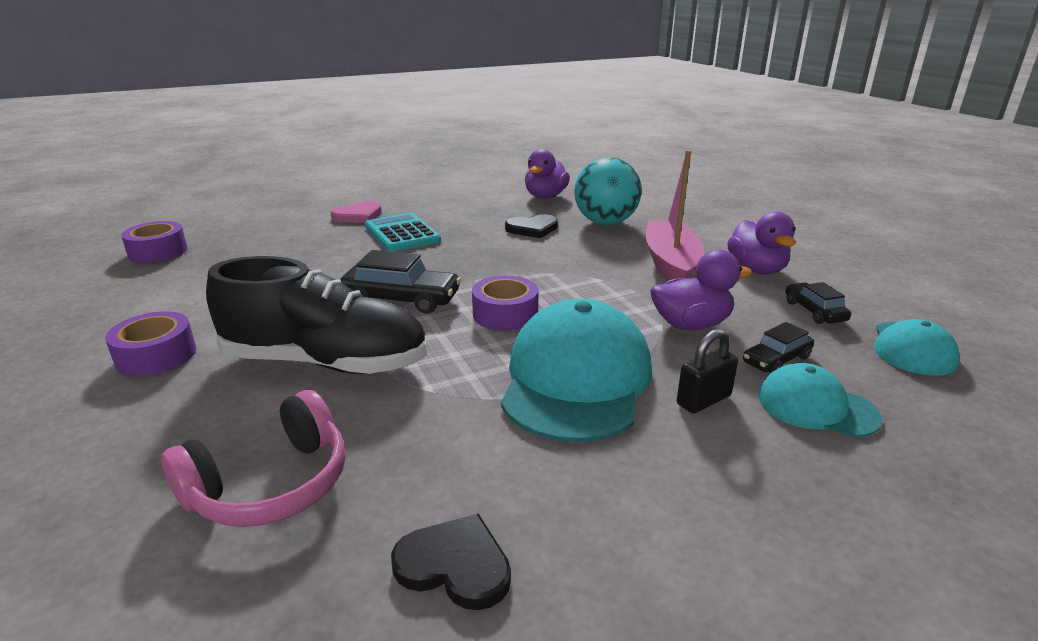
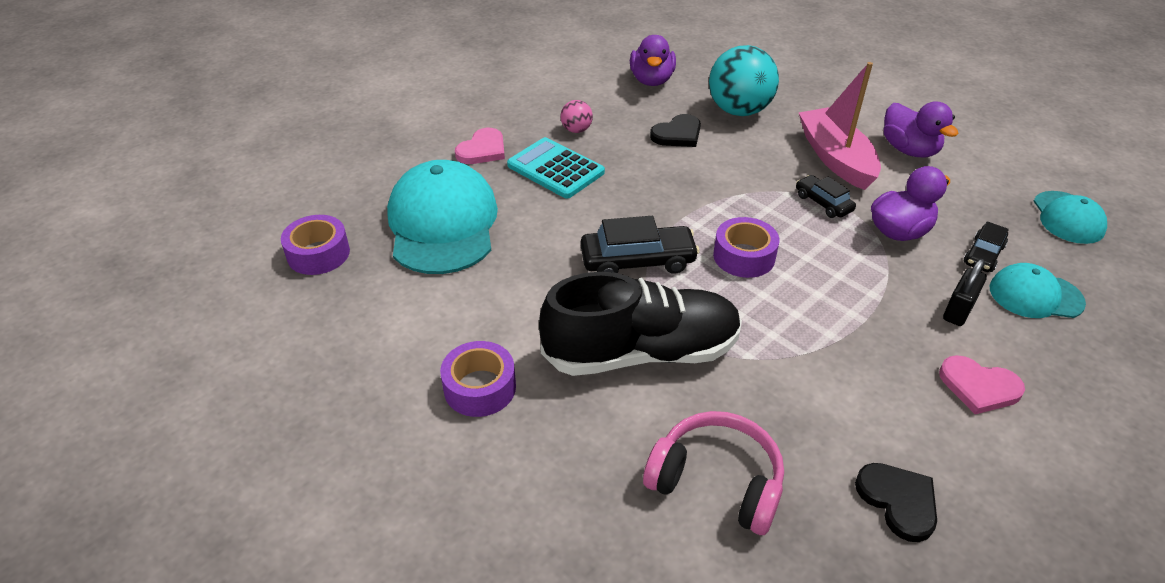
camera: 20 degrees left, 15 degrees up
(271, 485) = (716, 482): pink headphones -> pink headphones turned 90 degrees counterclockwise
(447, 215) = (576, 130): none -> pink ball
(455, 565) = (898, 501): black heart -> black heart turned 60 degrees clockwise
(576, 379) = (855, 315): turquoise cap -> turquoise cap (443, 224)
(668, 475) = (979, 387): none -> pink heart
(814, 311) = (980, 192): black car -> black car (823, 203)

